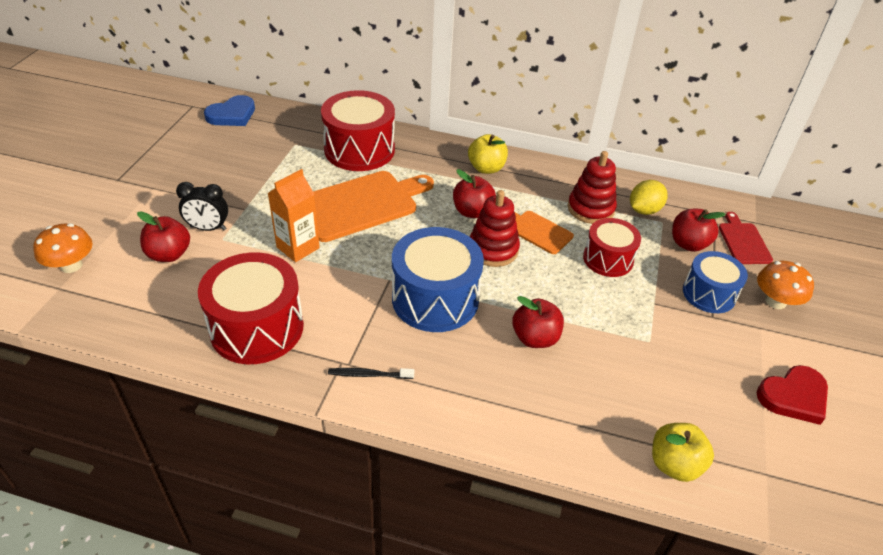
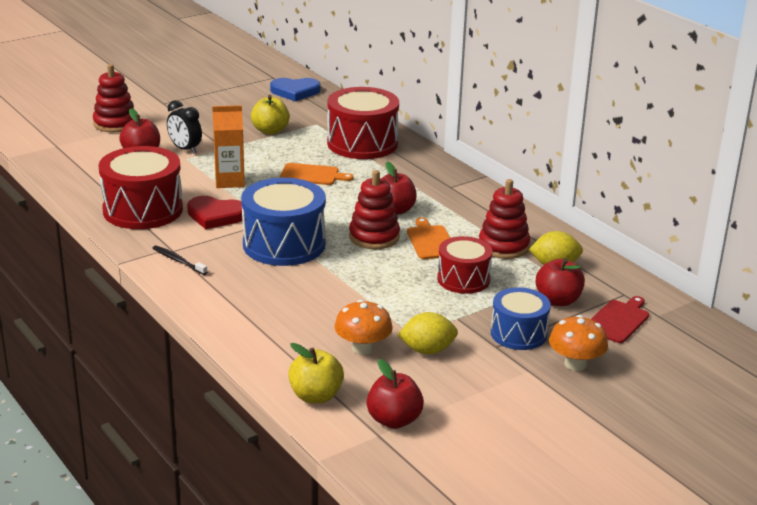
camera: 40 degrees right, 15 degrees down
(71, 265) = (77, 137): orange mushroom -> orange mushroom (363, 348)
(94, 228) = (115, 123): none -> red stacking toy
(361, 204) = (312, 175): orange cutting board -> orange cutting board, size x0.53
(486, 168) = (452, 190): yellow apple -> yellow apple (270, 131)
(535, 338) = (324, 294): red apple -> red apple (394, 420)
(679, 352) = (427, 350): none -> yellow lemon
(793, 397) = (481, 415): red heart -> red heart (215, 215)

